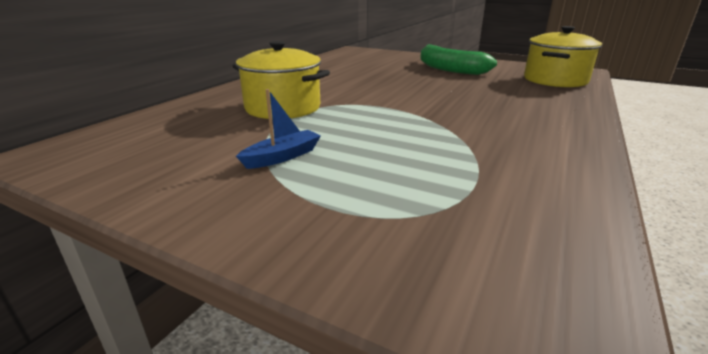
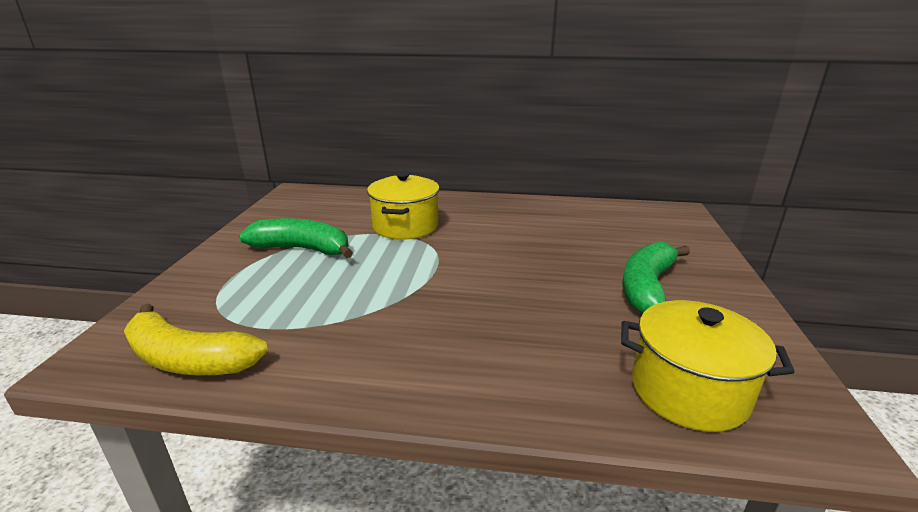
camera: 70 degrees right, 0 degrees up
(282, 157) = (302, 249): blue boat -> green banana
(547, 230) = (189, 360): none -> yellow banana

